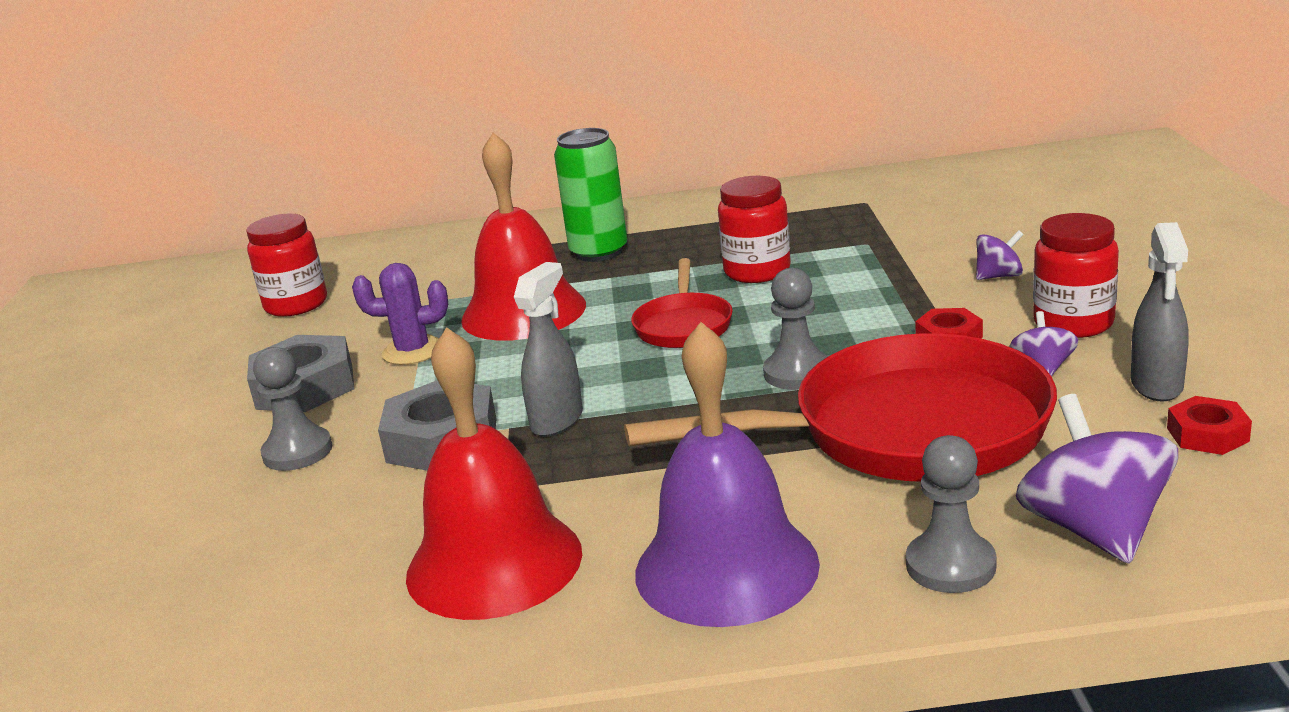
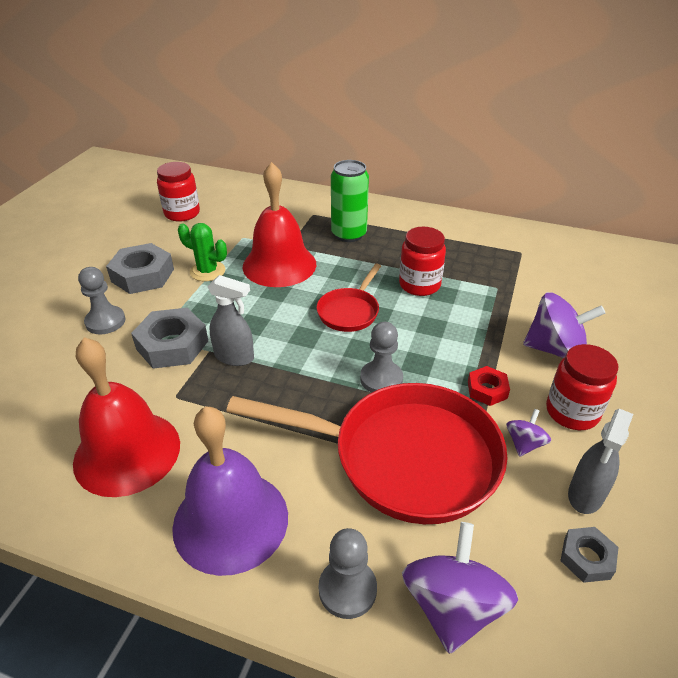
camera: 20 degrees right, 15 degrees up
(413, 351) = (207, 271): purple cactus -> green cactus
(557, 420) = (235, 357): grey spray bottle -> grey spray bottle turned 60 degrees clockwise
(999, 276) = (555, 349): purple spinning top -> purple spinning top, size x1.95
(1207, 434) = (586, 558): red nut -> grey nut

